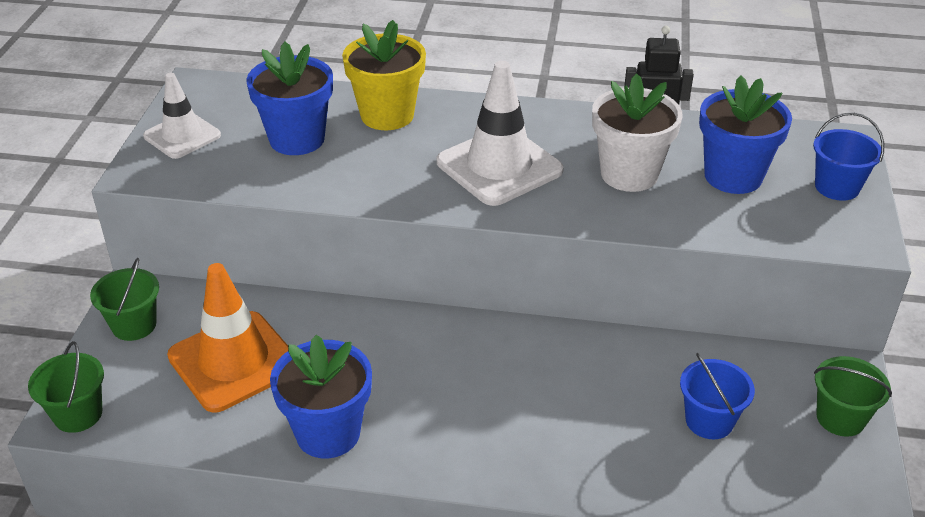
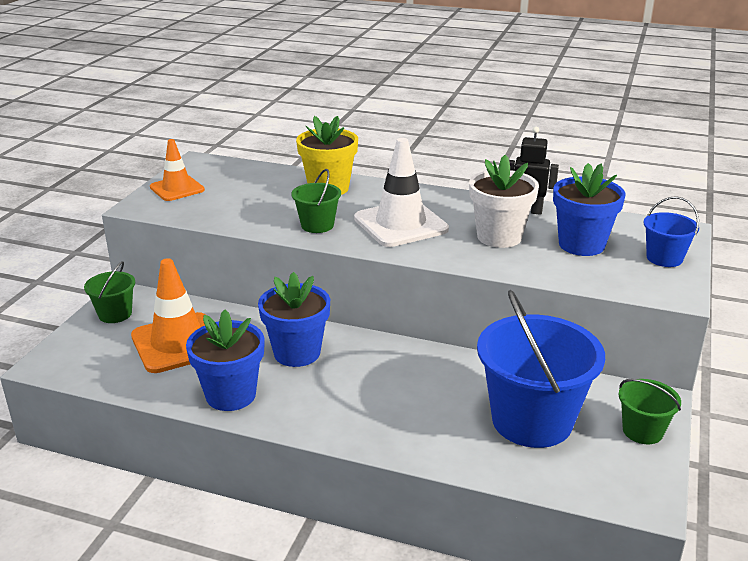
camera: 10 degrees right, 10 degrees down
(78, 414) = (55, 363): green bucket -> green bucket (317, 225)
(182, 136) = (177, 189): white traffic cone -> orange traffic cone
(297, 139) = (257, 197): blue flower pot -> blue flower pot (297, 353)
(709, 421) = (532, 420): blue bucket -> blue bucket, size x2.07

